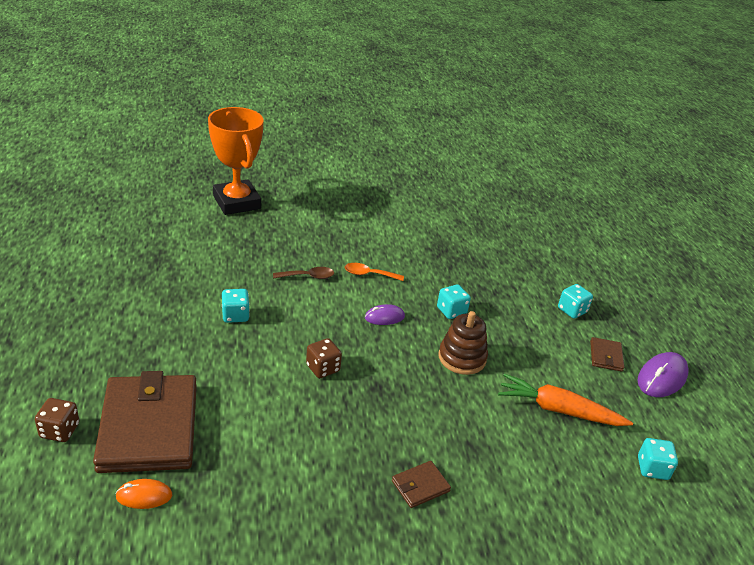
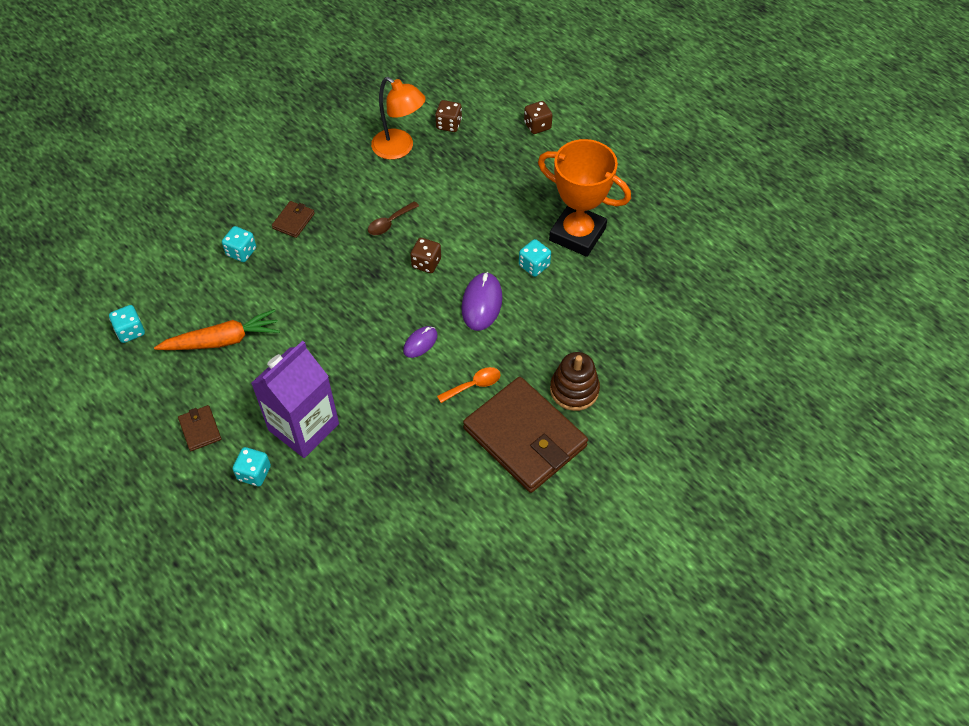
camera: 150 degrees right, 20 degrees up
(144, 496) = (449, 124): orange mouse -> brown dice
(148, 427) = (491, 156): brown wallet -> brown wallet (525, 437)
(231, 501) = (399, 149): none -> orange lamp
(237, 202) = (685, 395): orange trophy -> orange trophy (577, 234)
(308, 276) = (522, 344): brown spoon -> brown spoon (389, 223)
(451, 311) = (368, 390): turquoise dice -> turquoise dice (241, 252)
(462, 358) = (327, 342): brown stacking toy -> brown stacking toy (574, 390)
(518, 316) = (303, 427): none -> purple carton
(662, 378) = (139, 436): purple mouse -> purple mouse (482, 303)

